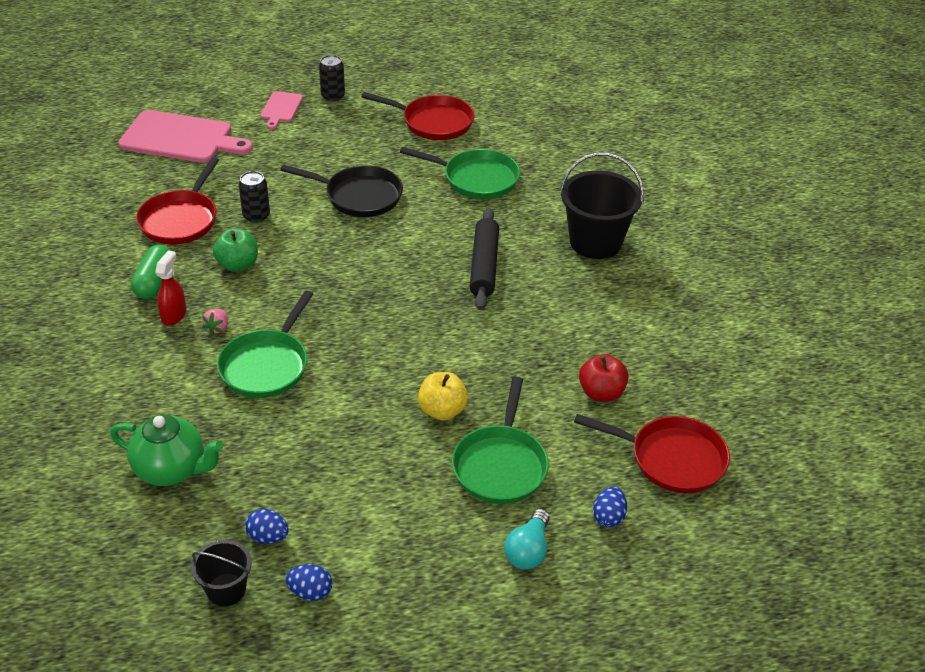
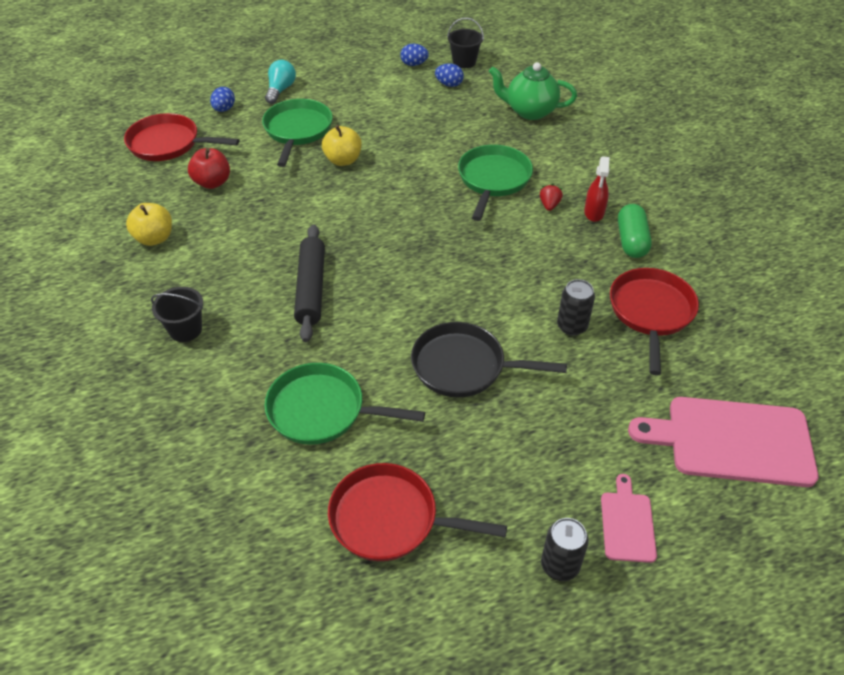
camera: 175 degrees right, 5 degrees up
(217, 328) = (549, 205): pink strawberry -> red strawberry
(238, 264) = (562, 266): green apple -> none
(595, 242) = (185, 330): black bucket -> black bucket, size x0.55
(649, 329) = (154, 238): none -> yellow apple

